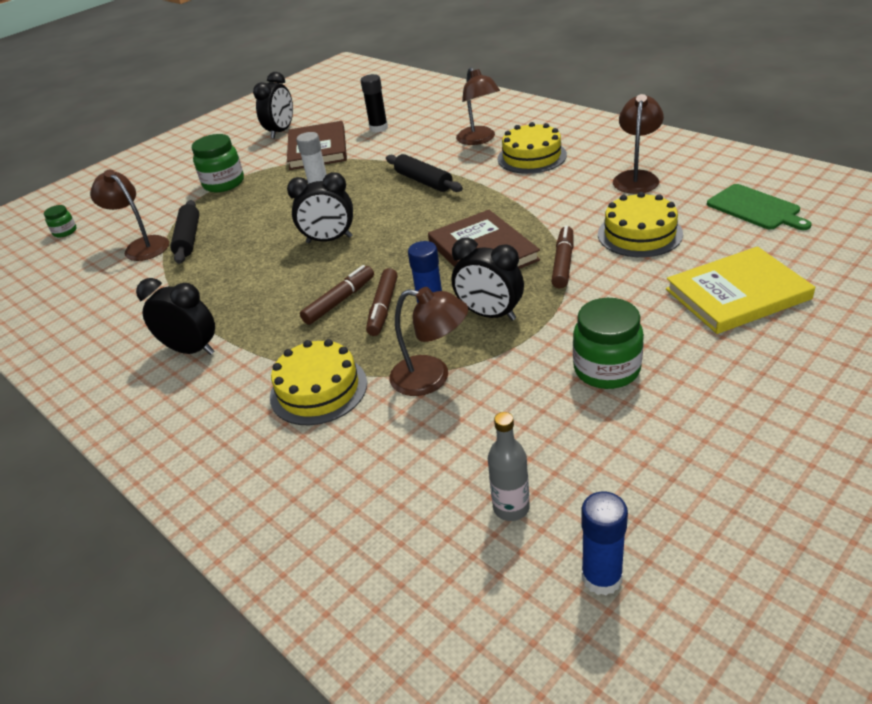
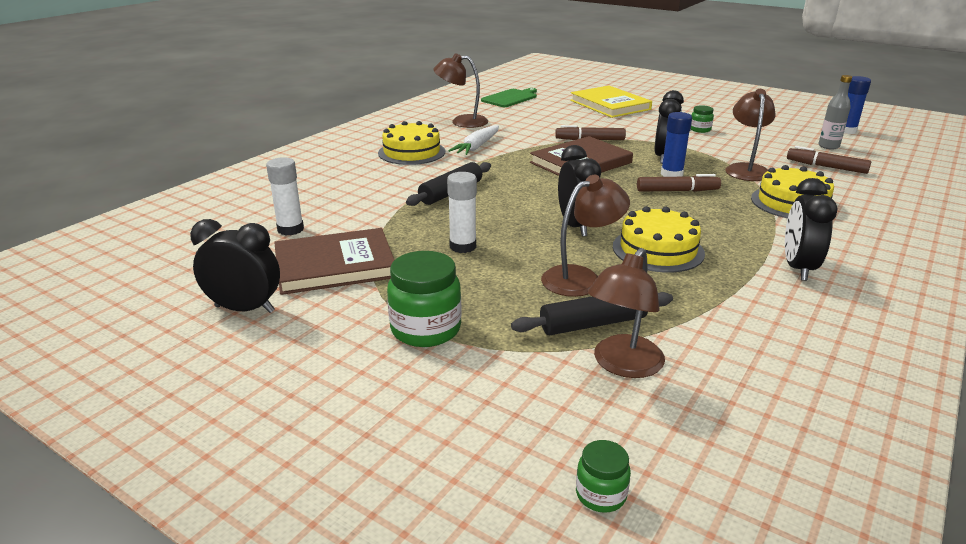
camera: 105 degrees left, 10 degrees down
(339, 301) = (678, 209): brown marker -> brown marker (826, 167)
(378, 128) = (290, 229): black glue stick -> white glue stick
(479, 140) = (361, 174): brown lamp -> brown lamp (581, 278)
(545, 189) = (477, 146): none -> white carrot
(606, 369) = (700, 129): green jar -> green jar, size x0.53
(639, 234) = (546, 122): yellow cake -> yellow cake (658, 250)

